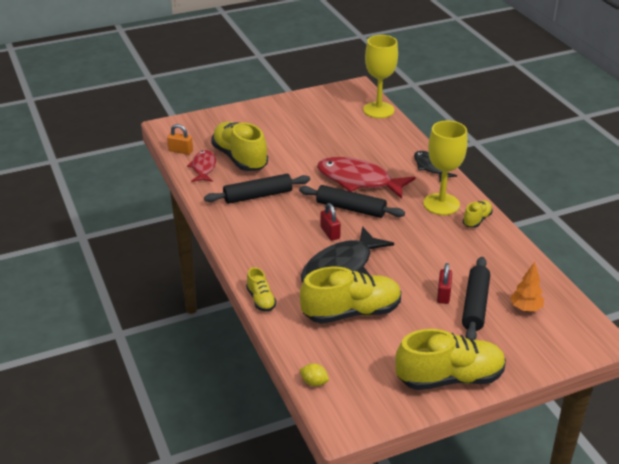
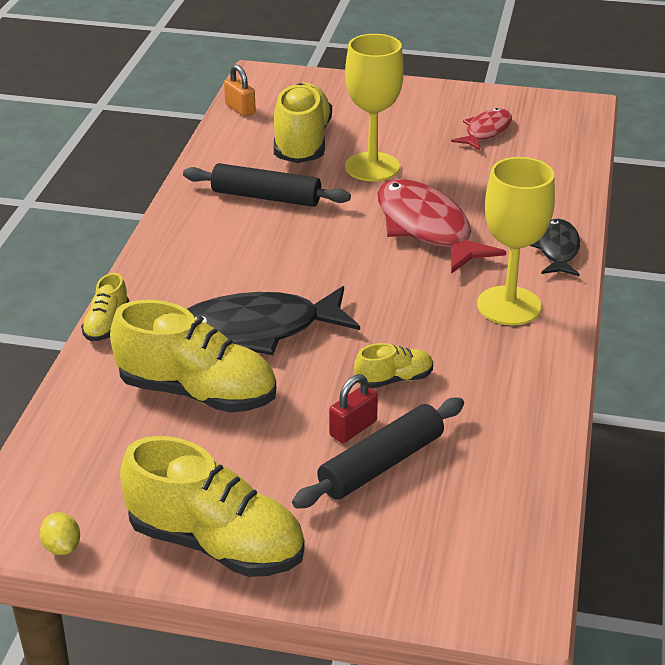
camera: 35 degrees right, 0 degrees up
(203, 167) = (242, 138): red fish -> red fish (486, 131)
(314, 382) = (39, 456): yellow lemon -> yellow lemon (62, 547)
(330, 233) = (300, 280): red padlock -> none
(351, 208) = (368, 260): black rolling pin -> none
(378, 110) = (576, 146): yellow goblet -> yellow goblet (372, 167)
(477, 220) = (537, 349): yellow shoe -> yellow shoe (394, 379)
(525, 308) = (453, 505): orange tree -> none

